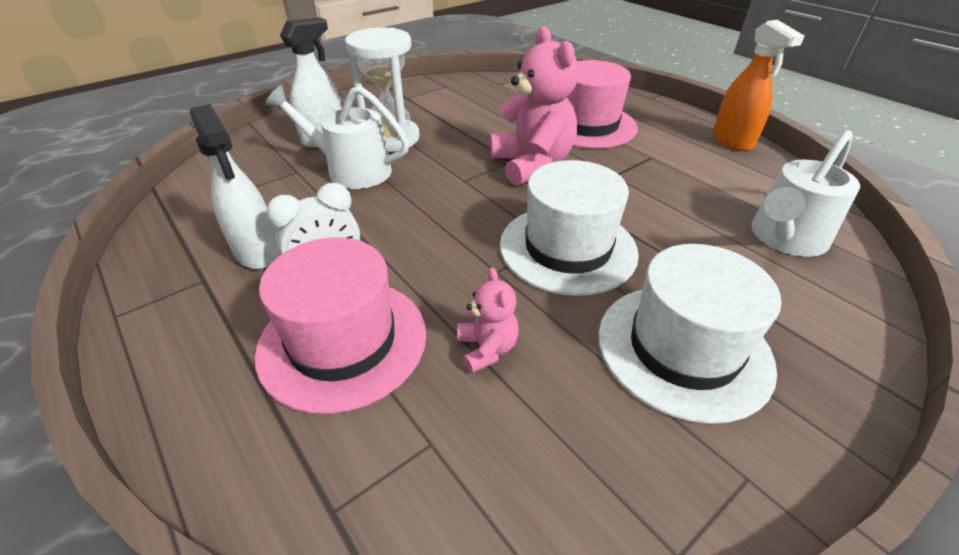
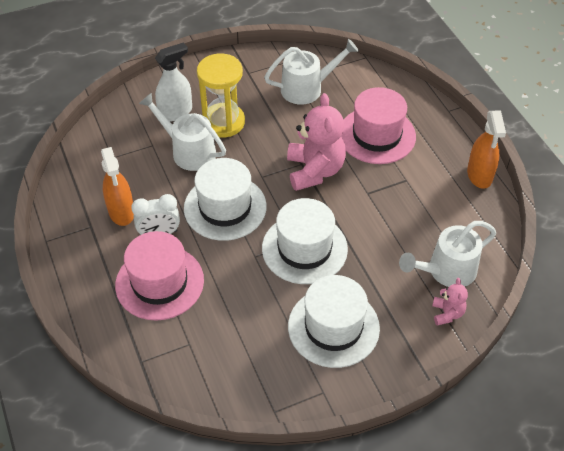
camera: 15 degrees right, 10 degrees up
(258, 252) = (121, 212): white spray bottle -> orange spray bottle
(391, 138) = (223, 122): white hourglass -> yellow hourglass
(424, 220) = (225, 207): none -> white hat
(482, 100) = (307, 88): none -> white watering can
(487, 348) = (231, 303): pink teddy bear -> pink teddy bear (447, 313)

